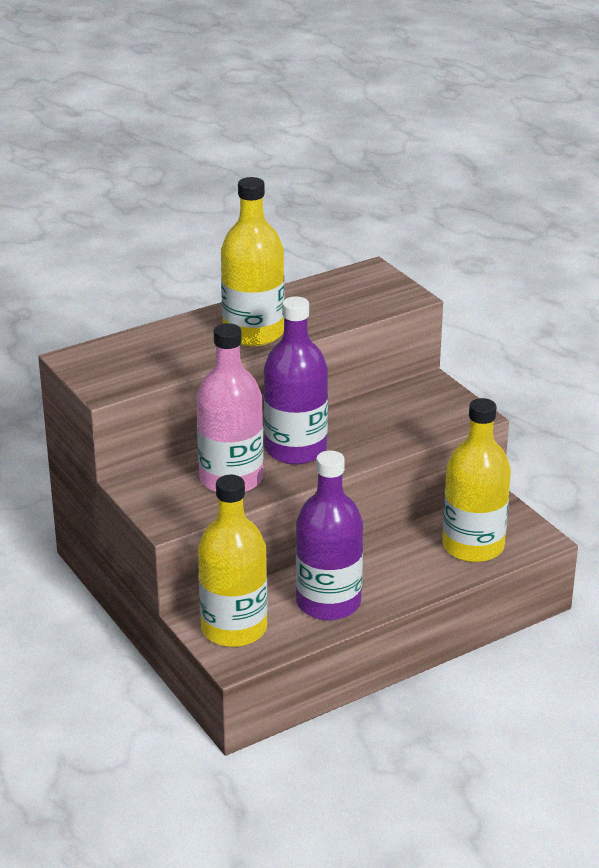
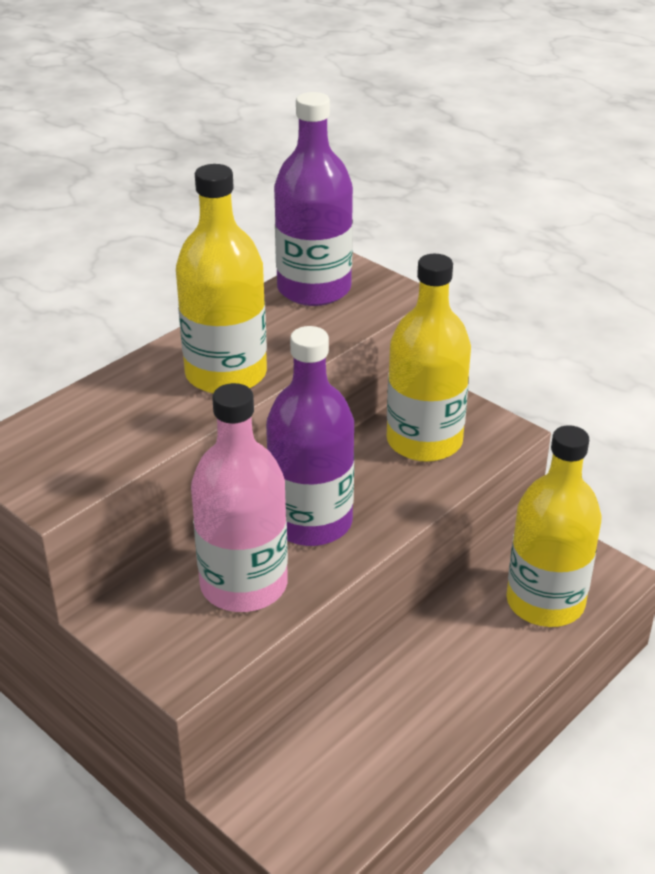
camera: 15 degrees left, 5 degrees up
(234, 629) = (295, 801): yellow bottle -> yellow bottle (424, 441)
(328, 603) = (404, 728): purple bottle -> purple bottle (314, 289)

